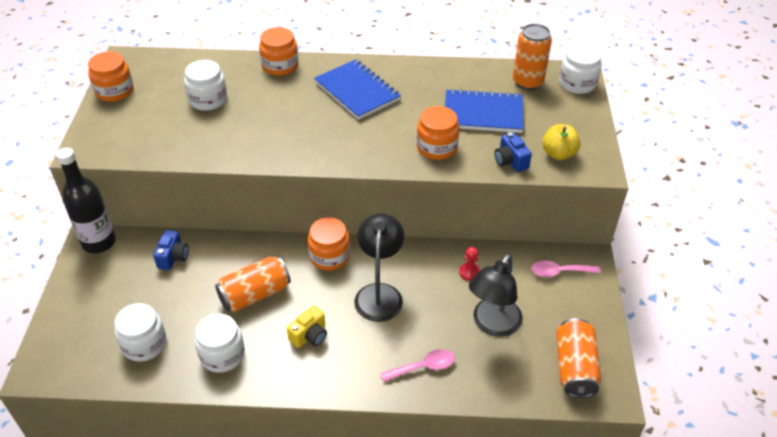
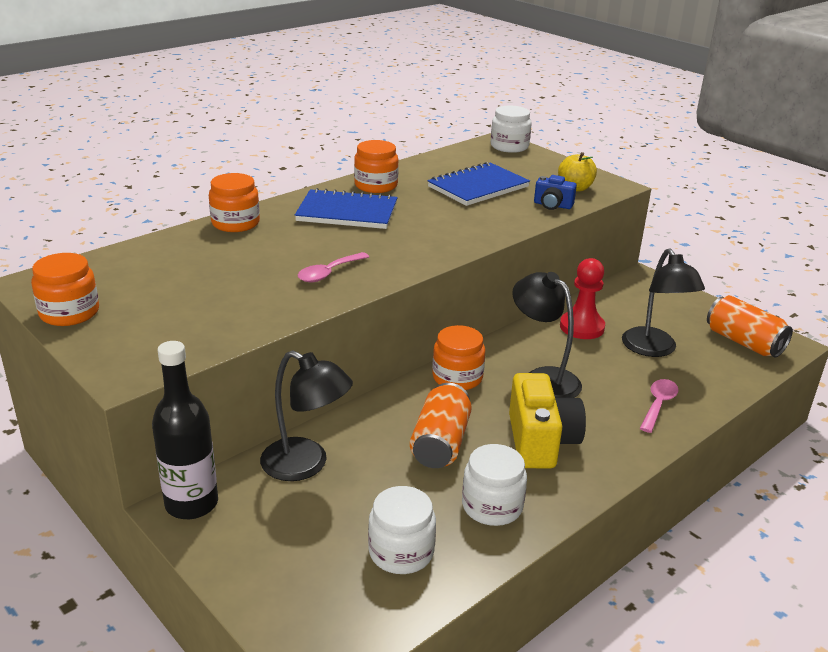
camera: 45 degrees left, 15 degrees down
(173, 257) = (306, 465): blue camera -> black lamp
(208, 99) = (204, 274): white jar -> none
(309, 336) = (541, 441): yellow camera -> yellow camera, size x1.84
(436, 147) = (484, 220): orange jar -> orange jar (376, 185)
(469, 272) = (582, 327): red pawn -> red pawn, size x1.89
(527, 82) = (473, 158): orange can -> none
(559, 272) = (637, 294): pink spoon -> pink spoon (329, 273)

